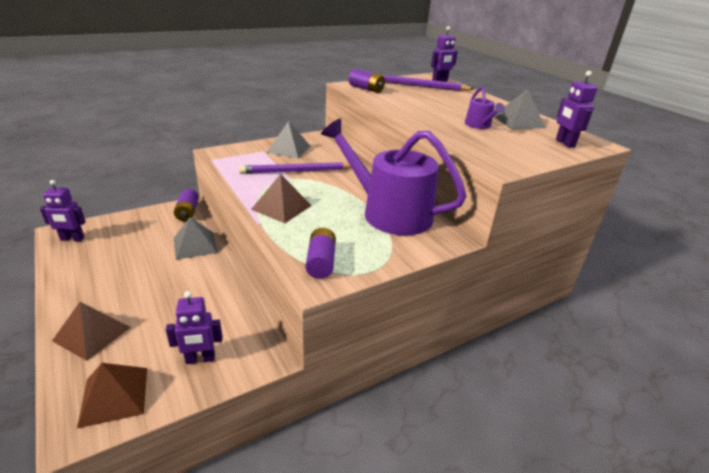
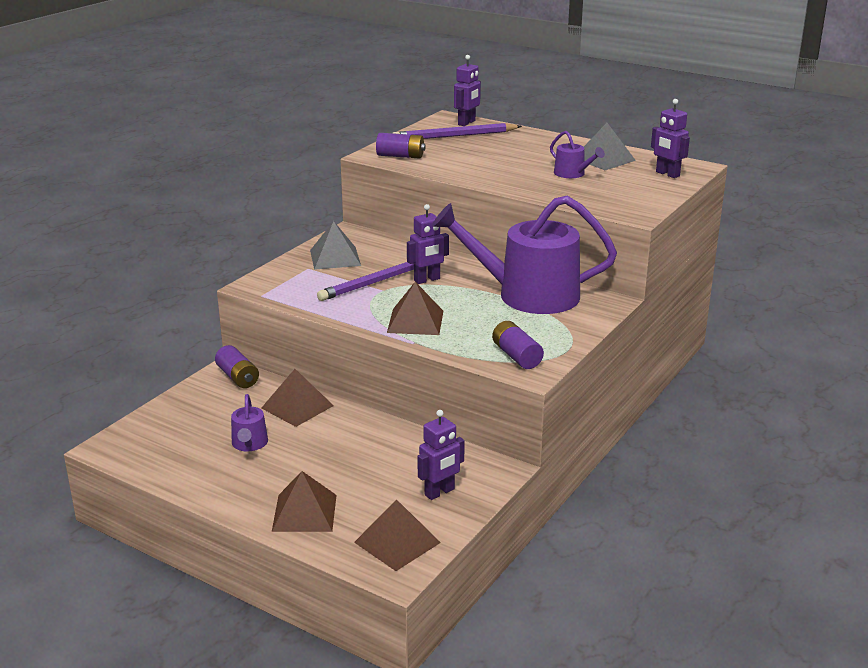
camera: 25 degrees left, 5 degrees down
(72, 239) = (136, 448): purple robot -> purple robot (427, 280)
(133, 261) = (249, 444): none -> purple watering can
(195, 245) = (297, 406): grey pyramid -> brown pyramid

